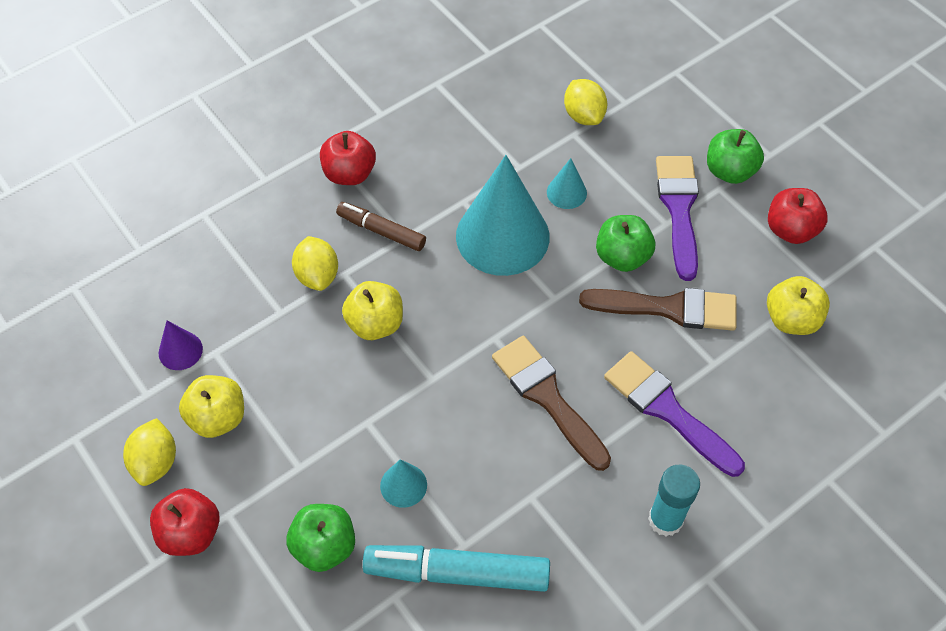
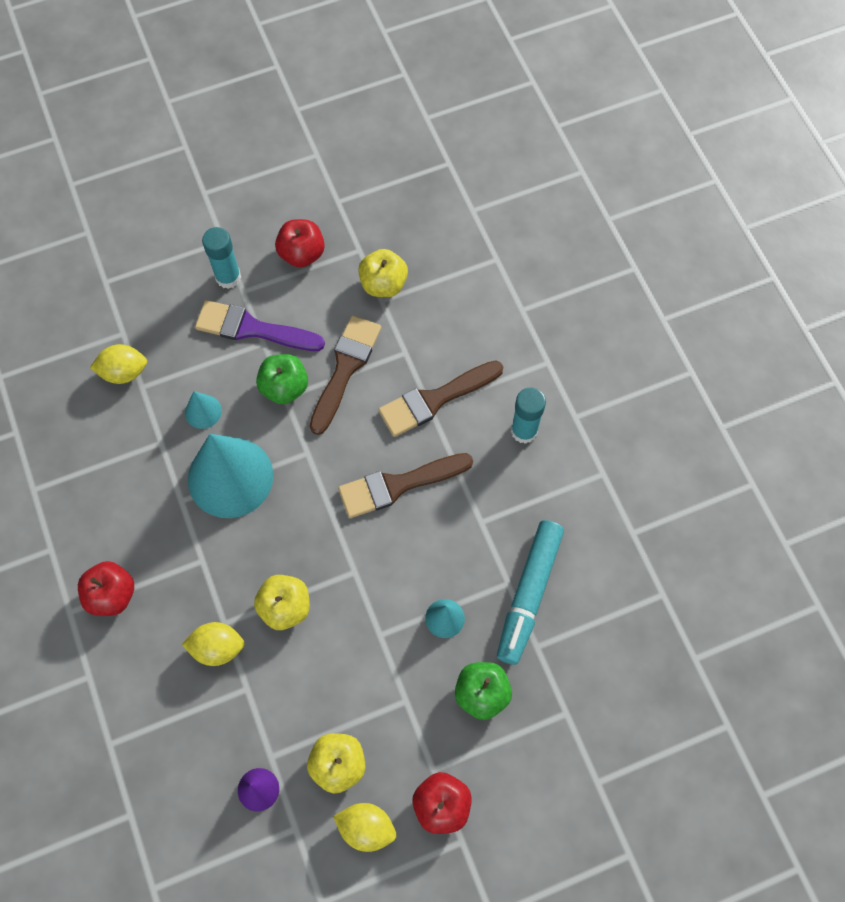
camera: 75 degrees left, 10 degrees up
(381, 231) = (188, 580): brown marker -> none
(667, 410) = (435, 400): purple brush -> brown brush
(729, 171) = (228, 277): green apple -> turquoise glue stick

